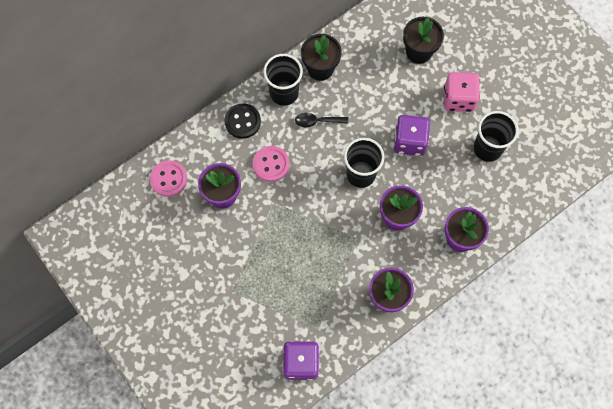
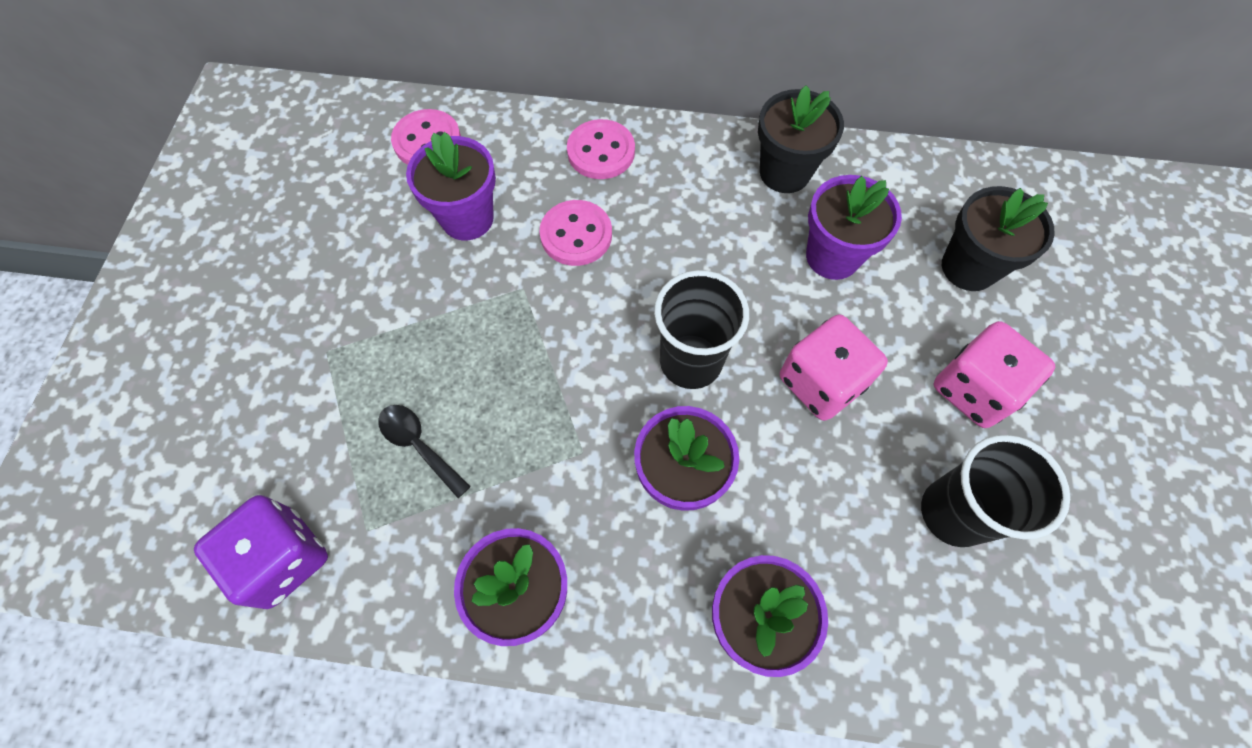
camera: 45 degrees right, 5 degrees down
(242, 121) = (601, 152): black button -> pink button
(284, 93) = (697, 162): black cup -> none
(317, 121) = (705, 234): black spoon -> black spoon (419, 445)
(370, 89) = (832, 256): none -> purple flower pot
(409, 141) = (821, 382): purple dice -> pink dice

